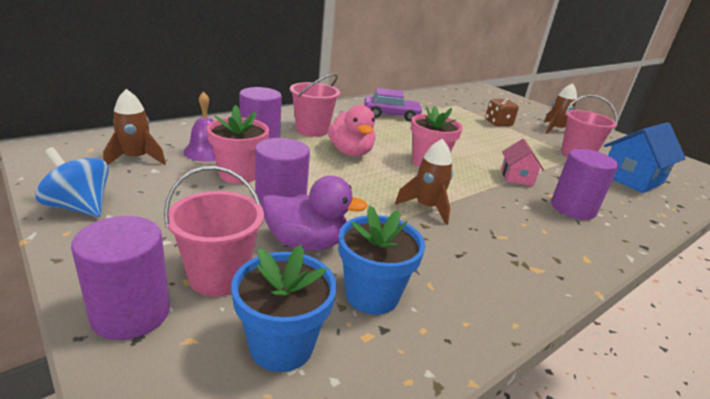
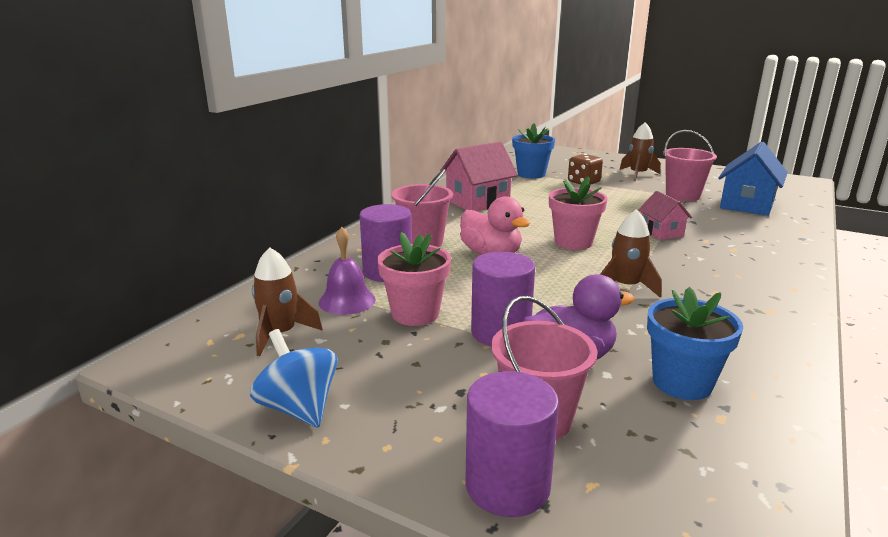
camera: 20 degrees left, 5 degrees down
(79, 207) = (299, 408): blue spinning top -> blue spinning top turned 45 degrees clockwise
(282, 346) = (670, 455): blue flower pot -> blue flower pot (531, 174)
(391, 115) = (478, 202): purple car -> pink house
(573, 208) = (735, 247): purple cylinder -> none

